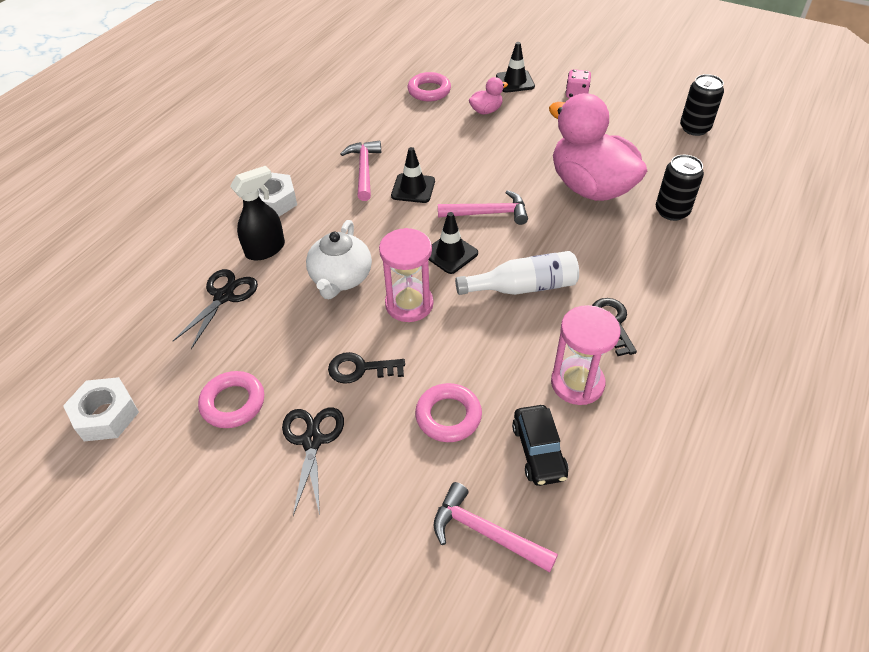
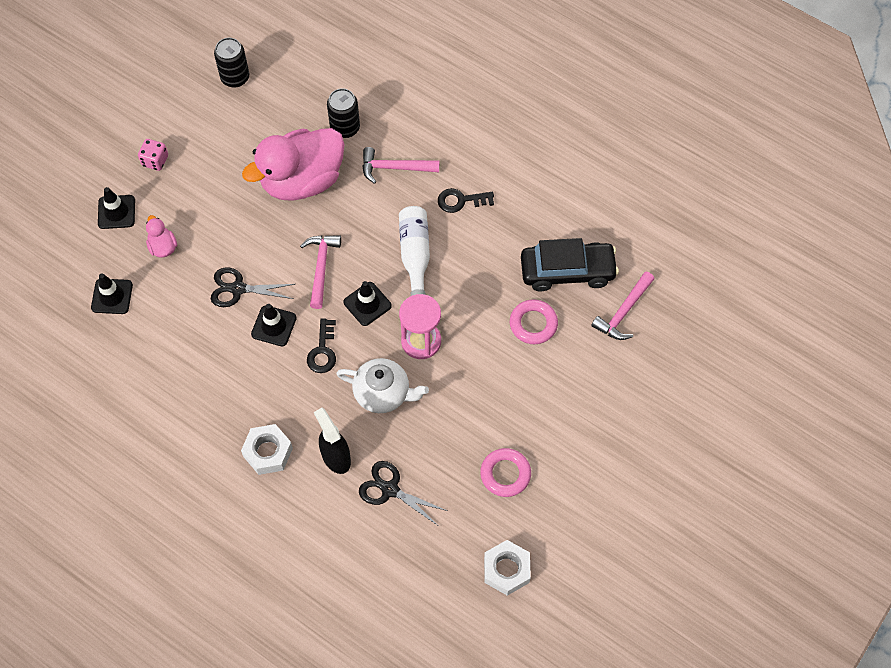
camera: 85 degrees left, 15 degrees up
(312, 441) = (545, 416): black scissors -> black scissors (238, 289)
(360, 369) = (483, 381): black key -> black key (323, 351)
(364, 170) = (236, 368): pink hammer -> pink hammer (394, 168)
(429, 91) = (112, 296): pink ring -> black traffic cone
(539, 451) = (567, 271): black car -> black car, size x1.60
(577, 383) = (514, 236): pink hourglass -> none

